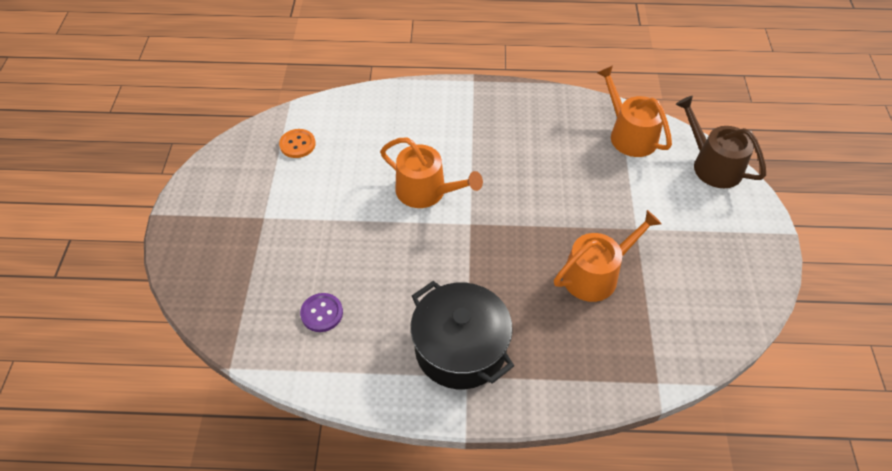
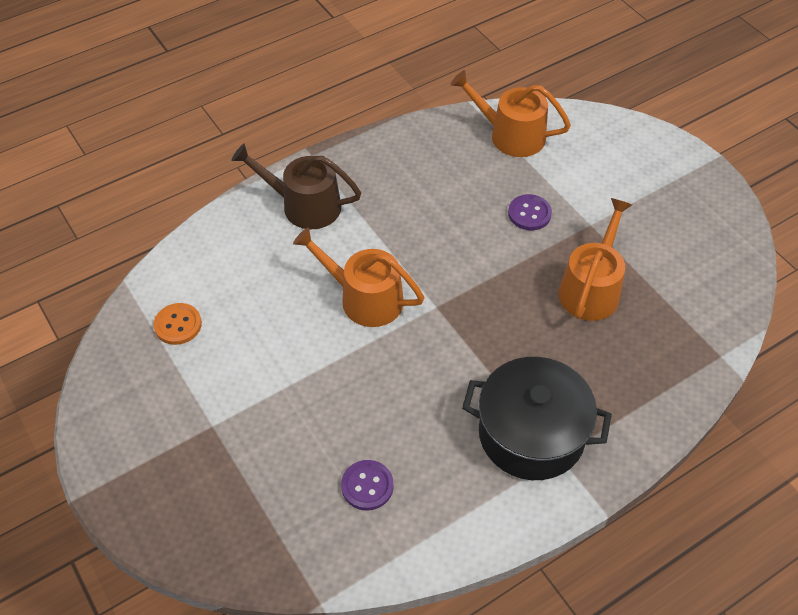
camera: 35 degrees left, 0 degrees up
(426, 191) = (364, 298): orange watering can -> orange watering can turned 150 degrees counterclockwise
(595, 196) = (529, 213): none -> purple button
(712, 165) = (606, 127): brown watering can -> brown watering can (304, 205)

